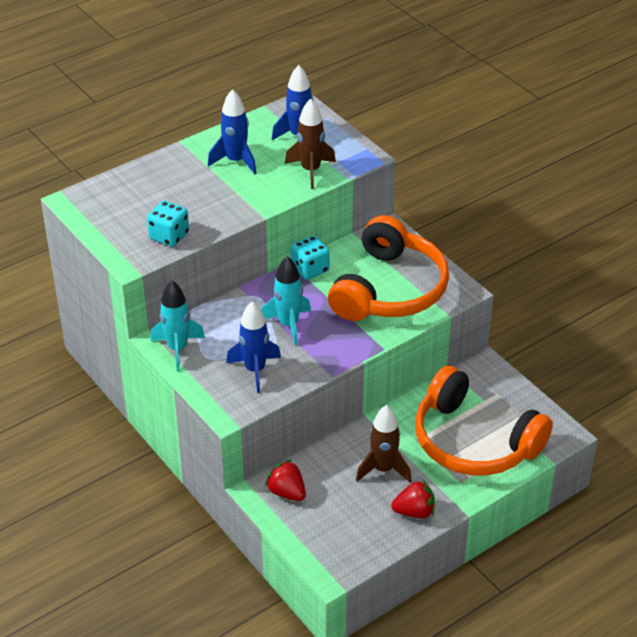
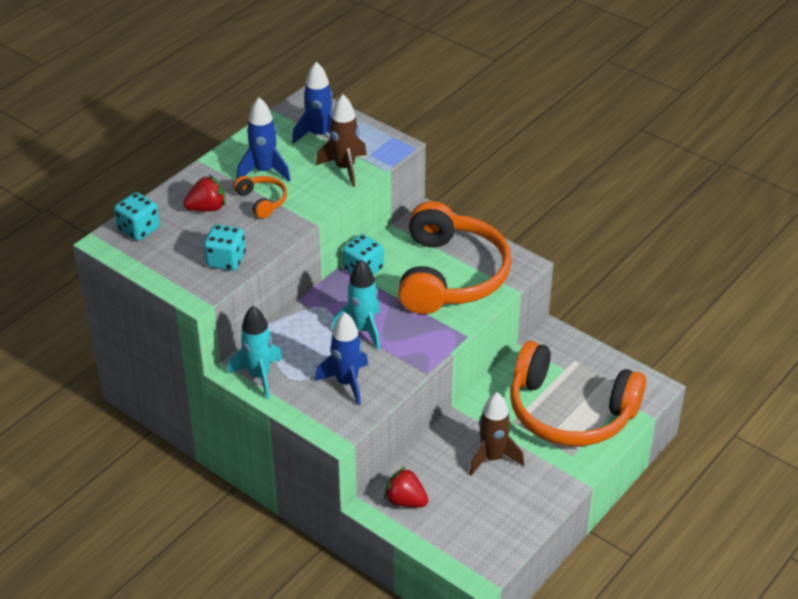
camera: 15 degrees left, 0 degrees up
(103, 195) = (139, 229): none -> turquoise dice
(223, 188) = (262, 201): none -> orange headphones
(414, 511) = (538, 494): red strawberry -> red strawberry (207, 208)

